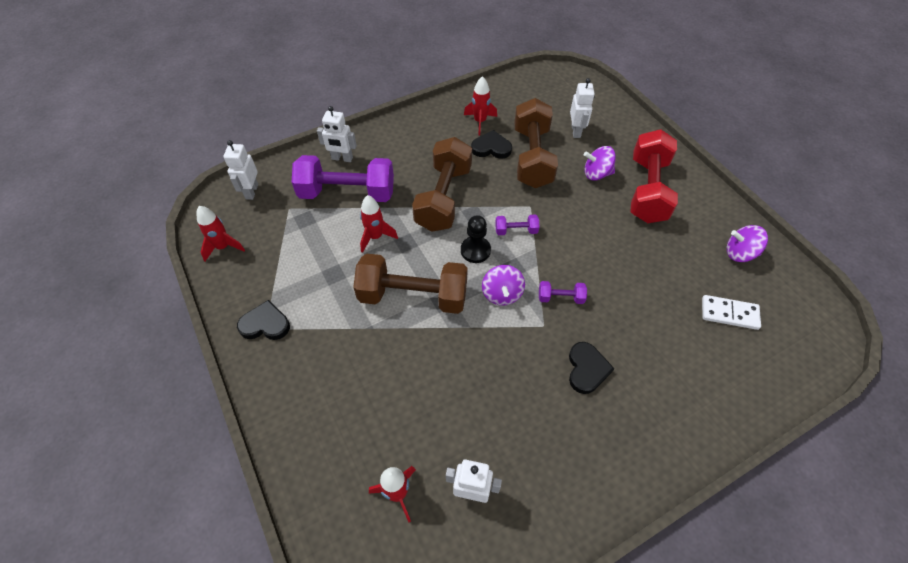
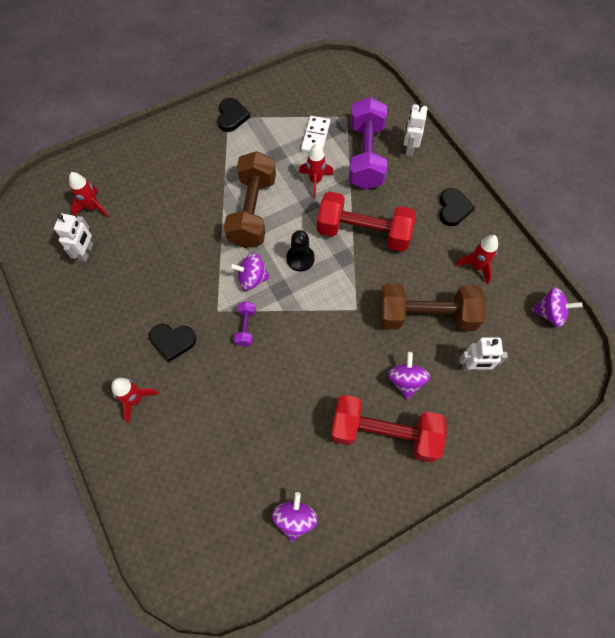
camera: 90 degrees right, 10 degrees up
(223, 247) = (304, 80): red rocket -> red rocket (135, 400)
(251, 191) = (364, 88): white robot -> none
(444, 198) = (363, 233): brown dumbbell -> red dumbbell
(491, 148) = (436, 276): black heart -> black heart (453, 208)
(516, 231) = (324, 294): purple dumbbell -> none
(522, 84) = (549, 313): none -> purple spinning top
(729, 314) = (219, 485): white domino -> white domino (315, 136)

